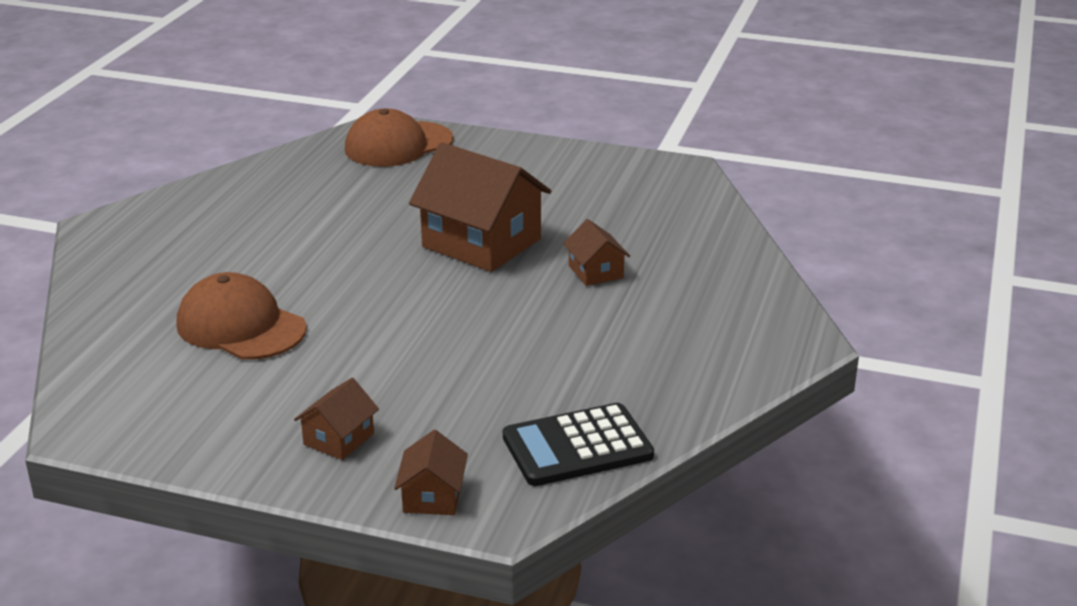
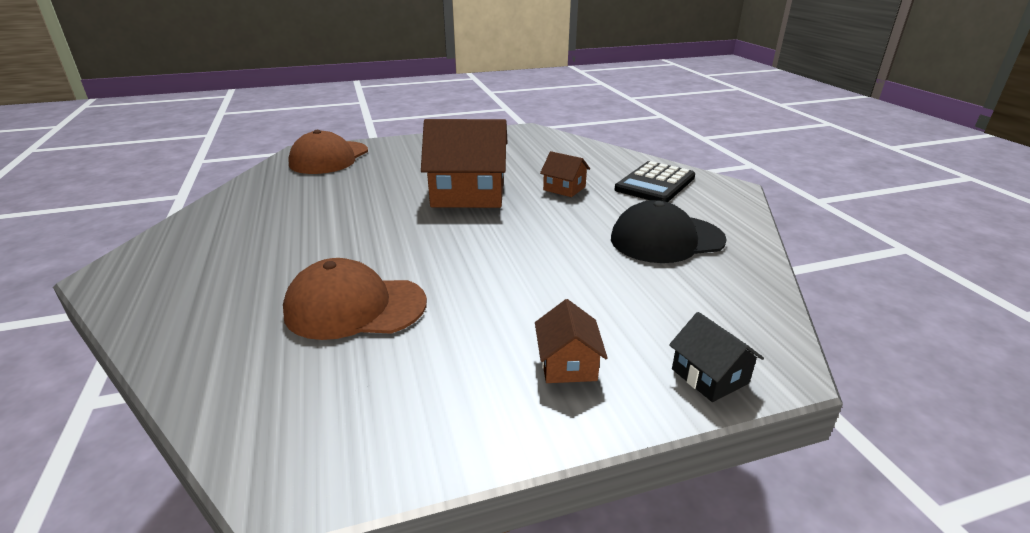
camera: 35 degrees left, 0 degrees up
(432, 496) = (709, 376): brown house -> black house
(577, 446) = (732, 292): black calculator -> black calculator (655, 183)
(607, 372) = (666, 239): none -> black cap

